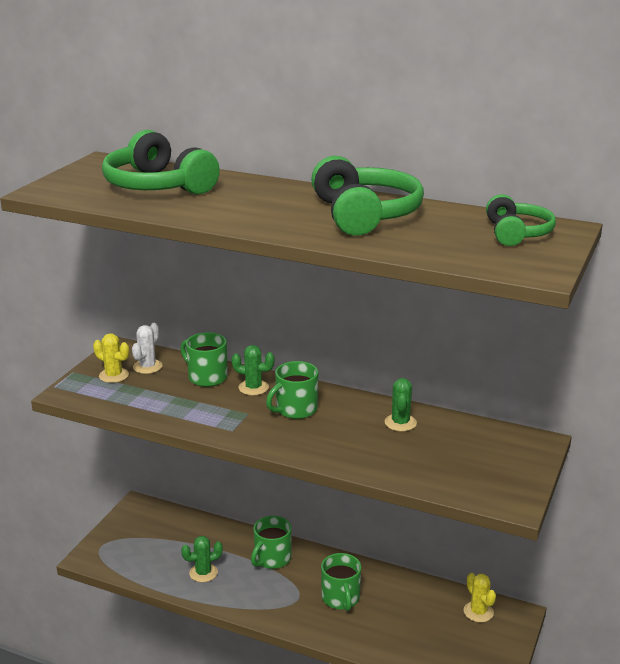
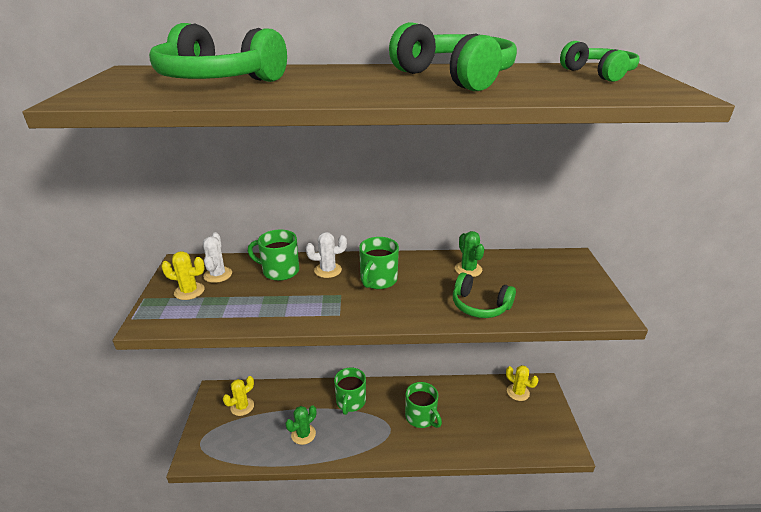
camera: 25 degrees left, 5 degrees up
(157, 527) = (242, 407): none -> yellow cactus
(253, 388) = (328, 270): green cactus -> white cactus
(377, 459) = (480, 305): none -> green headphones

